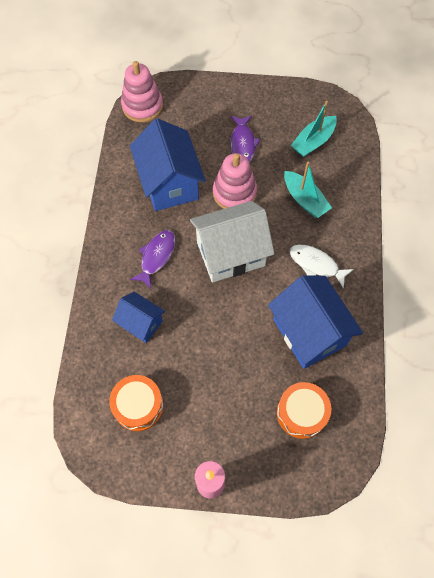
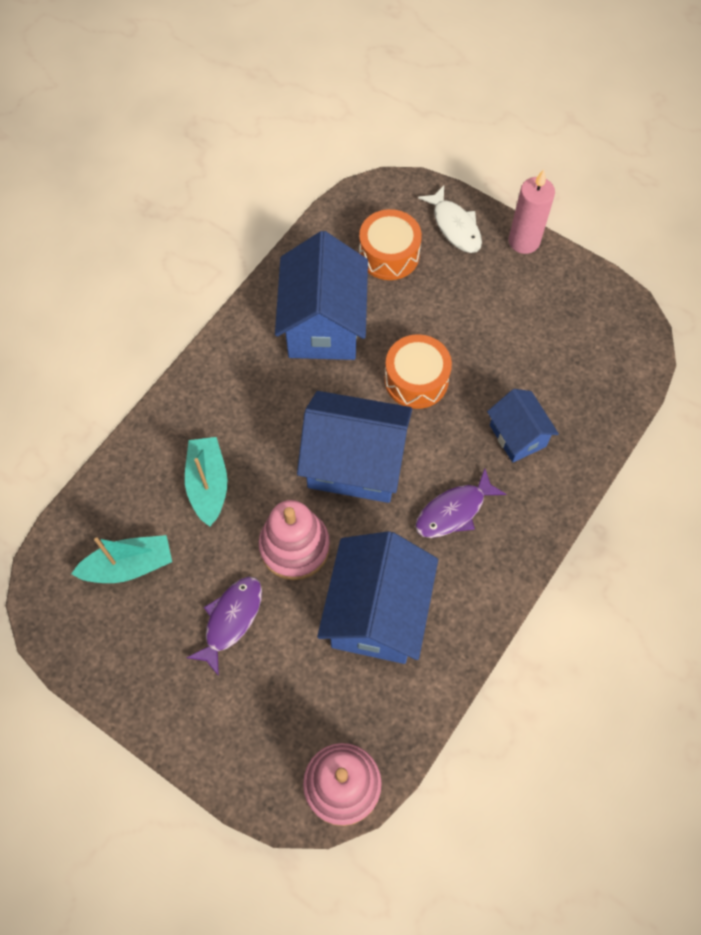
camera: 150 degrees left, 0 degrees up
(138, 406) = (565, 347): orange drum -> orange drum (416, 380)
(230, 254) = (355, 463): white house -> blue house
(316, 264) = (258, 394): white fish -> white fish (455, 226)

